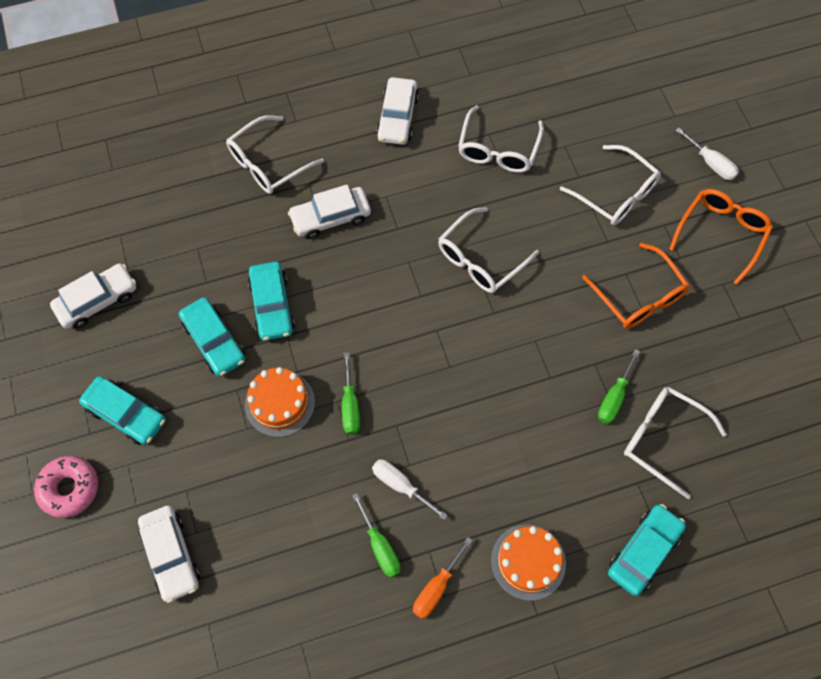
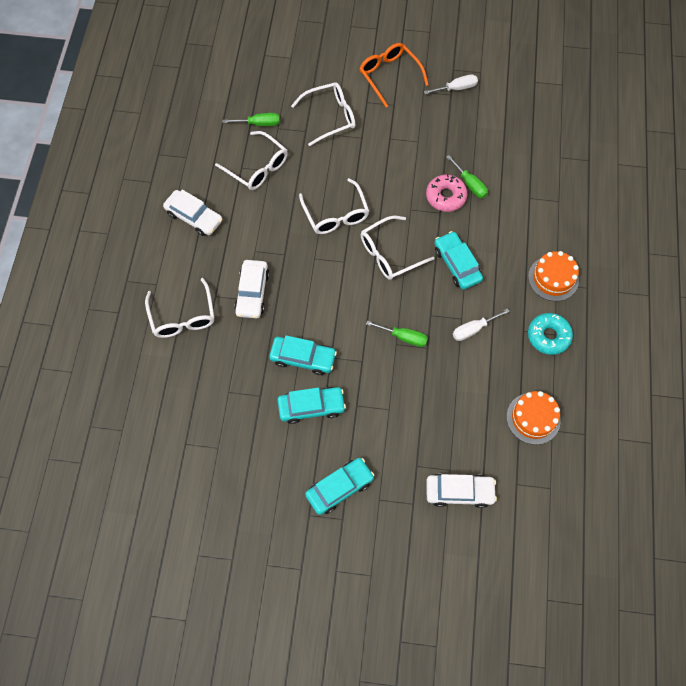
camera: 65 degrees left, 0 degrees up
(69, 488) = (379, 547): pink donut -> pink donut (445, 196)
(97, 300) = (235, 479): white car -> none
(280, 403) = (380, 381): orange cake -> orange cake (533, 418)
(380, 546) = (508, 358): green screwdriver -> green screwdriver (259, 124)
(436, 588) = (548, 336): orange screwdriver -> turquoise donut
(639, 297) = (410, 139): orange glasses -> none
(644, 551) = (572, 214): turquoise car -> turquoise car (457, 264)
(661, 438) = (507, 172): white glasses -> white glasses (389, 254)
(710, 163) = (337, 56): white screwdriver -> white screwdriver (456, 88)

